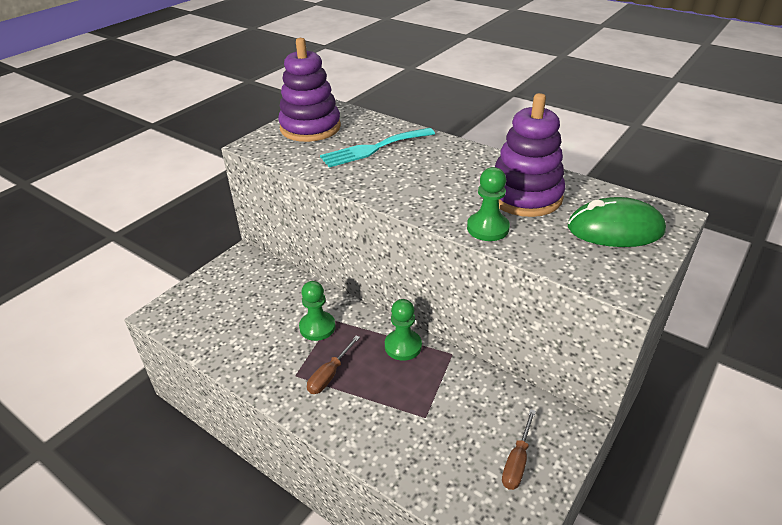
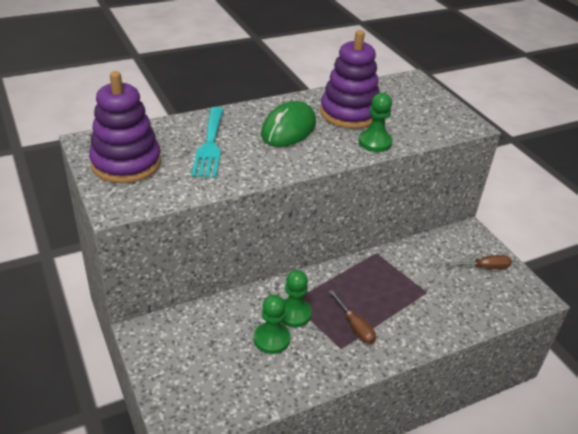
camera: 65 degrees left, 0 degrees up
(403, 346) = (352, 273): green pawn -> green pawn (271, 339)
(517, 461) = (484, 267): brown screwdriver -> brown screwdriver turned 60 degrees counterclockwise
(615, 229) = (413, 102): green mouse -> green mouse (288, 129)

